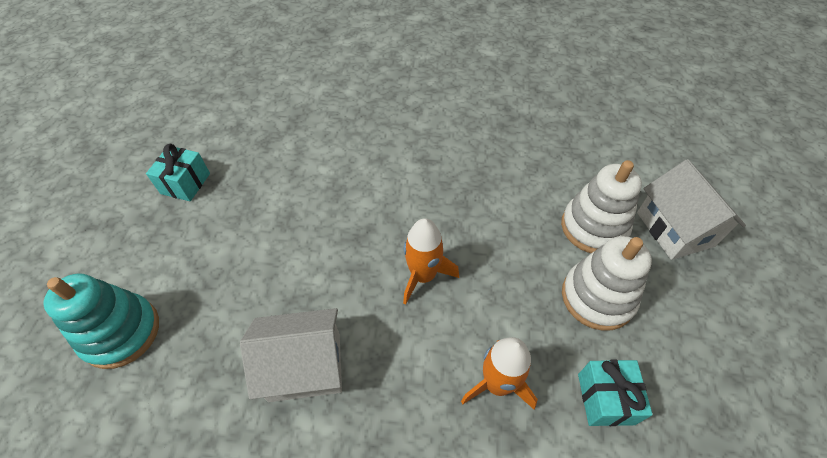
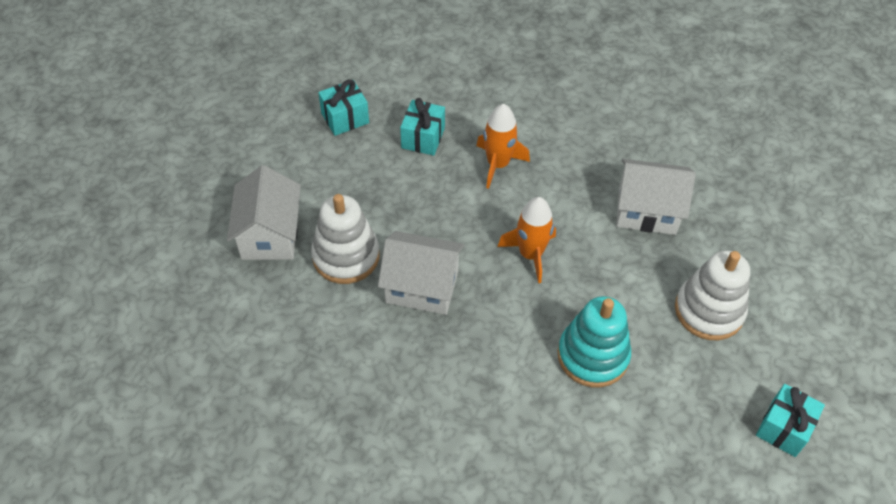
camera: 165 degrees left, 0 degrees up
(121, 332) = (810, 275): turquoise stacking toy -> turquoise stacking toy (593, 356)
(511, 218) = (422, 287): none -> white house
(597, 297) = (384, 199): white stacking toy -> white stacking toy (709, 311)
(717, 401) = (345, 118): none -> turquoise gift

